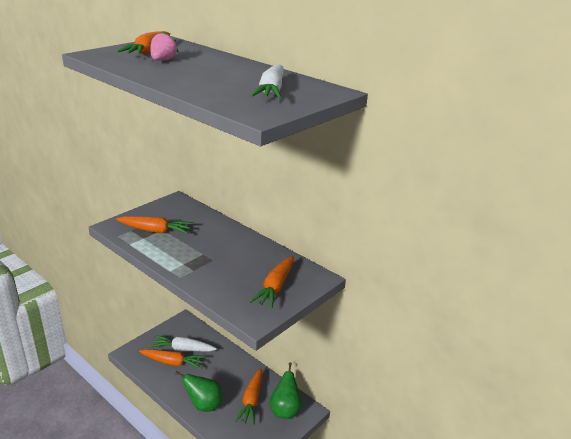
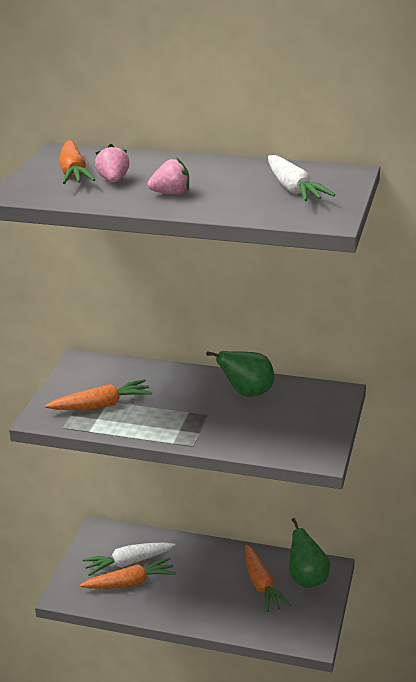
camera: 25 degrees left, 0 degrees up
(183, 75) = (171, 193): none -> pink strawberry
(204, 405) = (211, 612): green pear -> green pear (247, 393)
(275, 287) = (306, 419): orange carrot -> none

